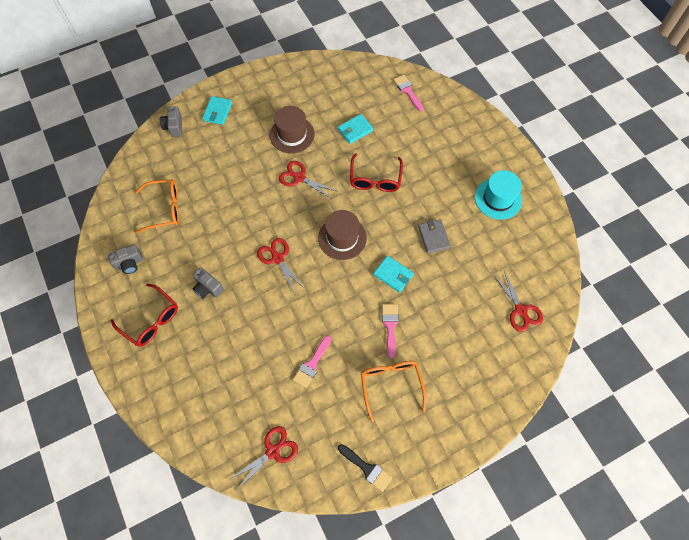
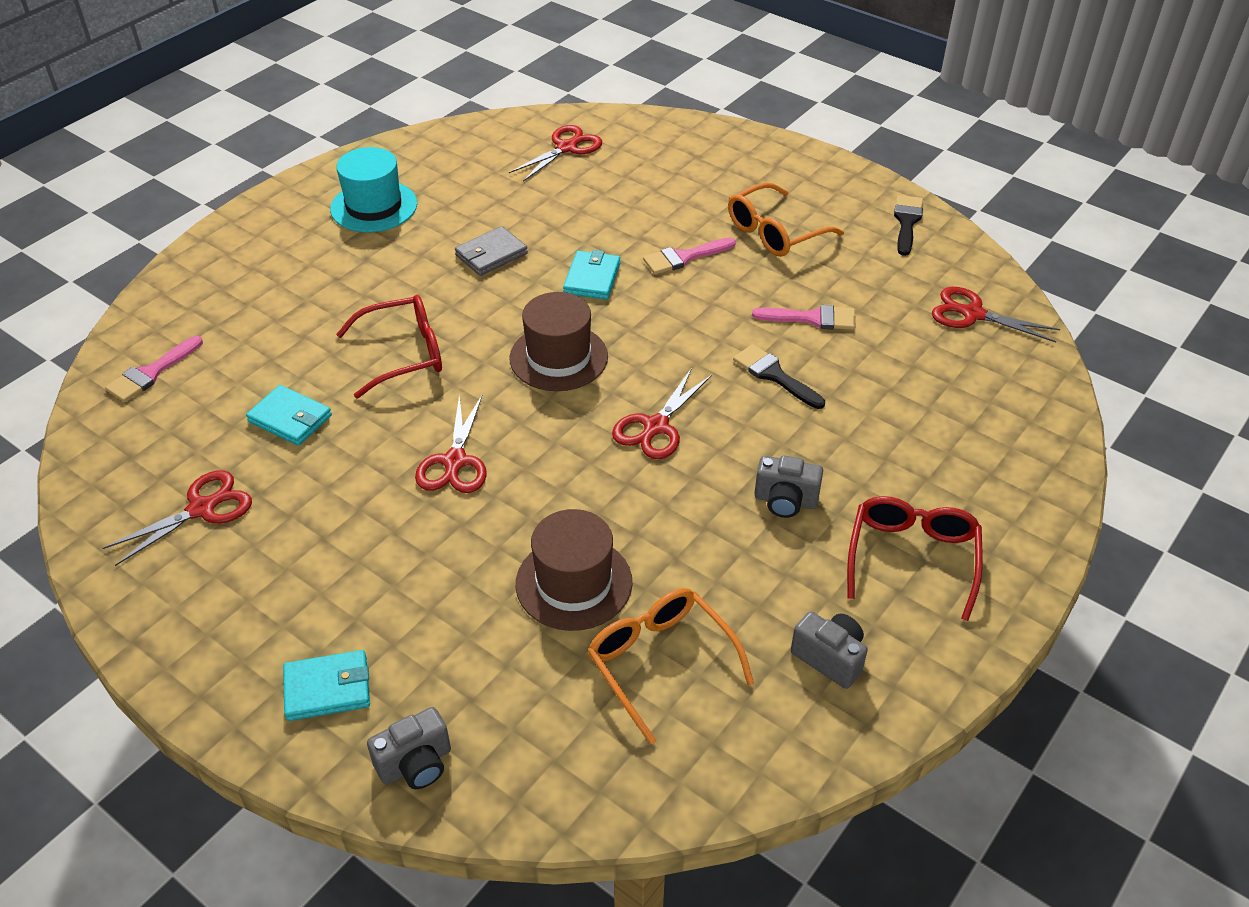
camera: 115 degrees left, 20 degrees down
(208, 288) = (785, 501): grey camera -> grey camera turned 90 degrees clockwise
(282, 324) = (774, 375): none -> black brush
(292, 135) = (344, 515): brown hat -> brown hat (574, 583)
(320, 94) = (202, 509): none -> red scissors

